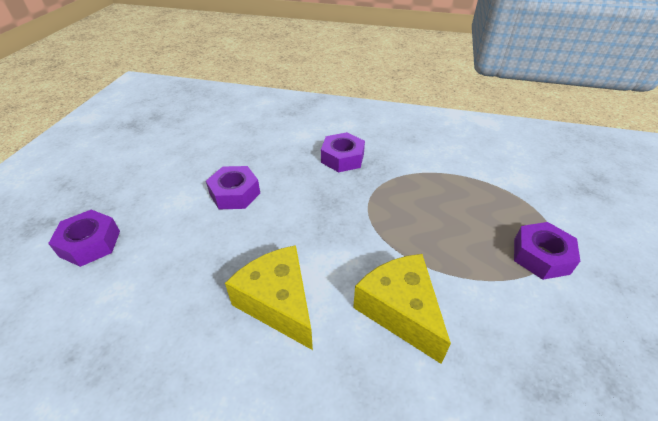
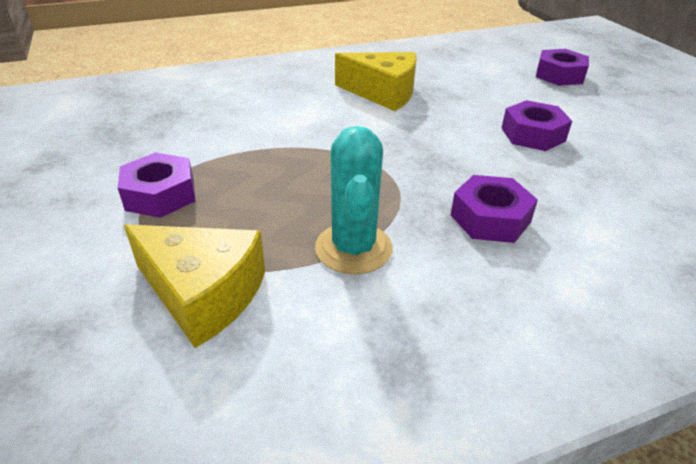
camera: 145 degrees right, 5 degrees down
(400, 310) = (289, 116): yellow cheese -> yellow cheese (203, 294)
(427, 172) = (353, 248): none -> turquoise cactus

